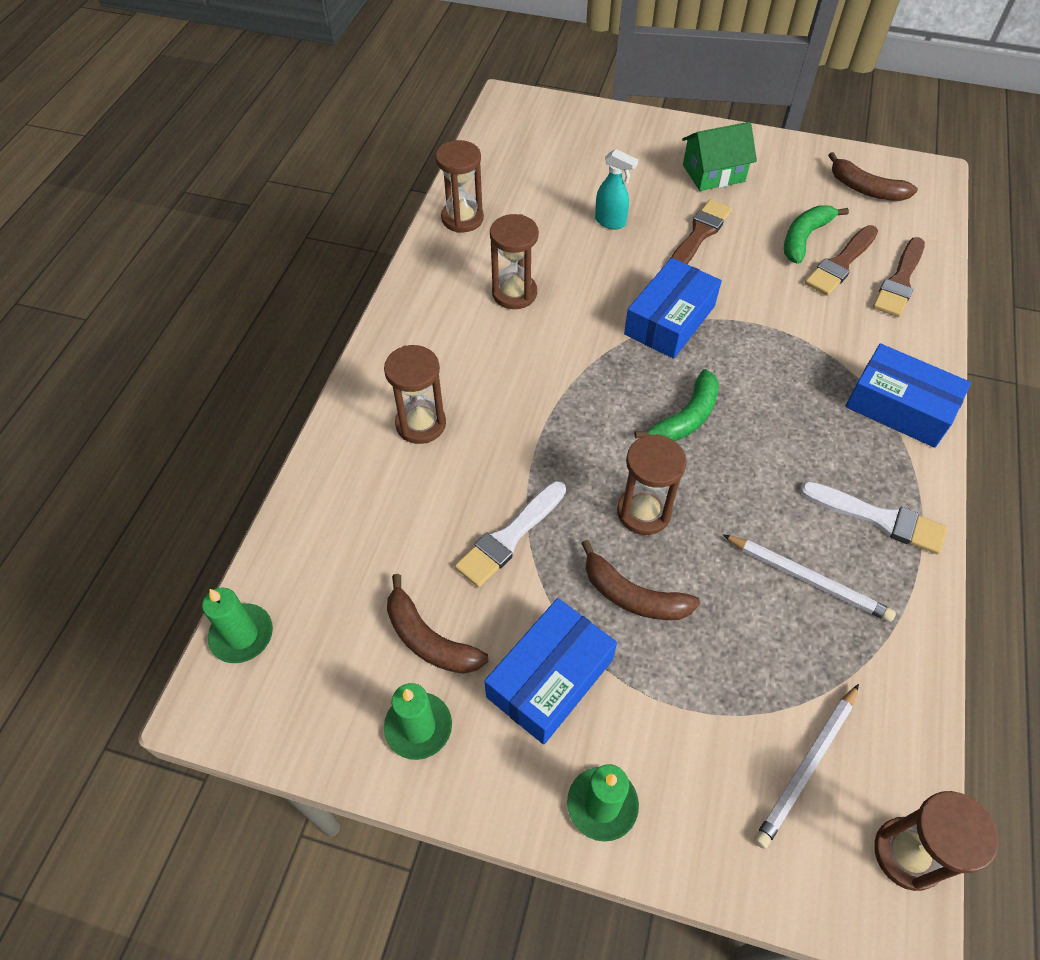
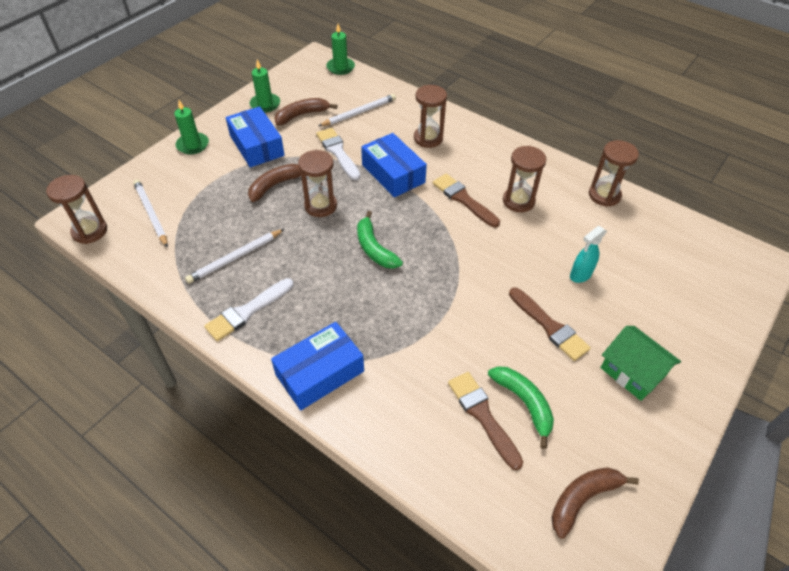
camera: 110 degrees right, 5 degrees down
(387, 545) = (359, 113): none -> white pencil
(669, 320) = (462, 272): blue box -> blue box (393, 173)
(713, 173) = (632, 372): green house -> green house turned 45 degrees counterclockwise
(899, 281) = (444, 452): brown brush -> brown brush (463, 199)

